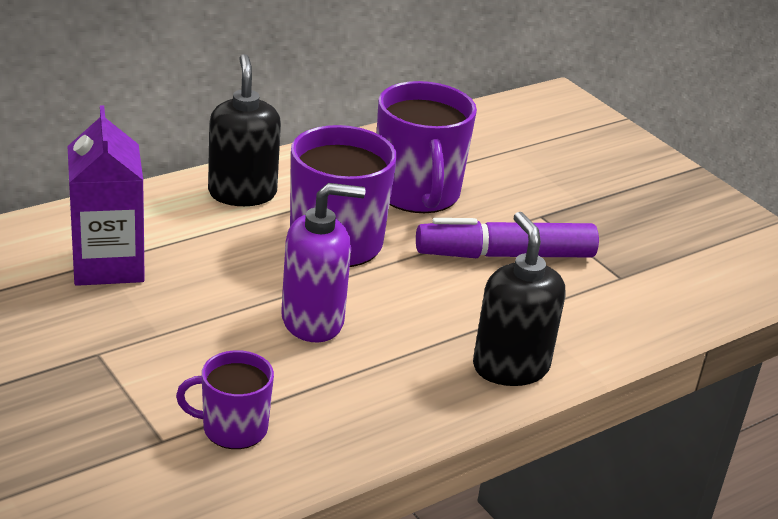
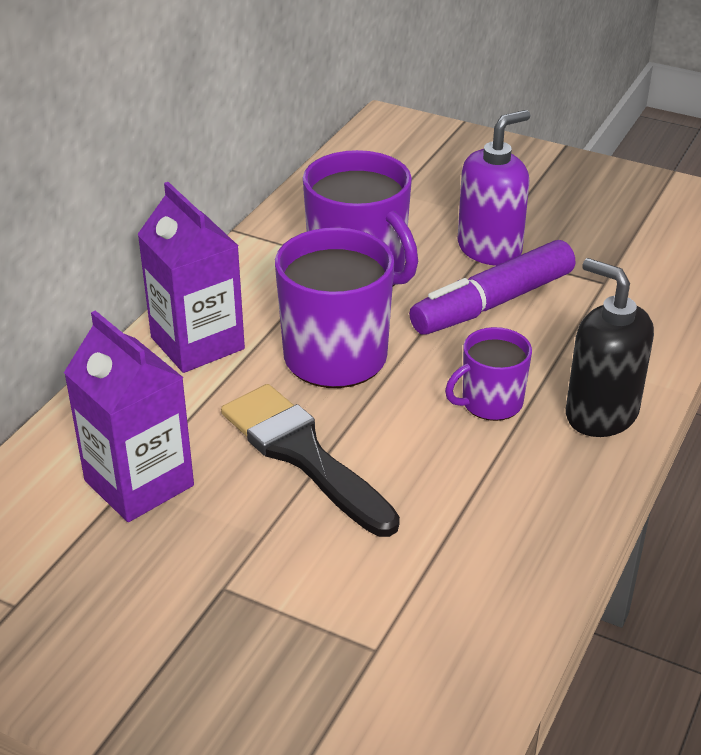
camera: 25 degrees left, 5 degrees up
(233, 428) = (428, 601): purple mug -> purple mug (490, 402)
(242, 193) = (197, 343): black soap dispenser -> purple carton
(242, 295) = (302, 454): none -> black brush
(313, 321) = (392, 450): purple soap dispenser -> purple soap dispenser (490, 249)

